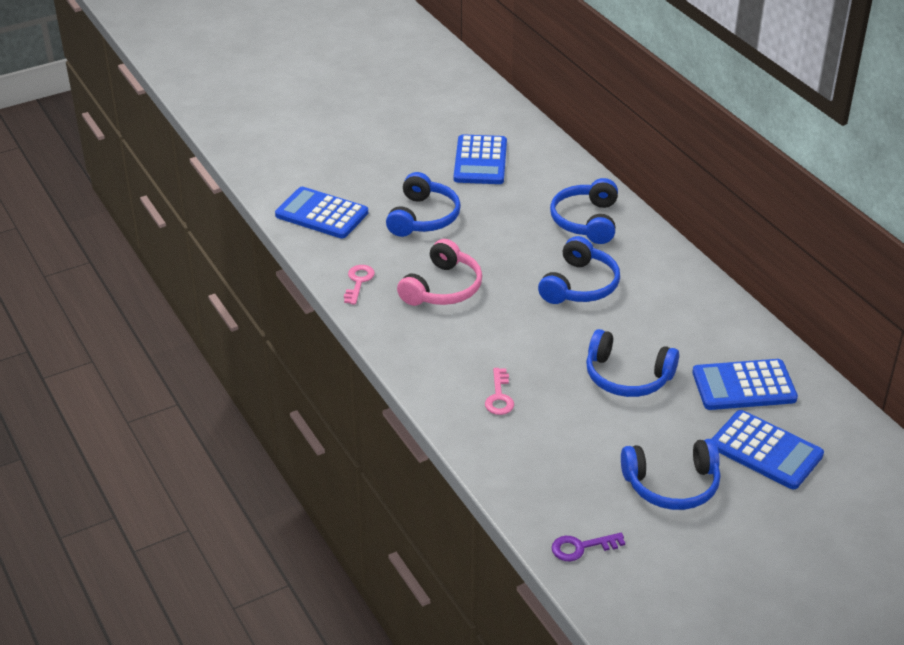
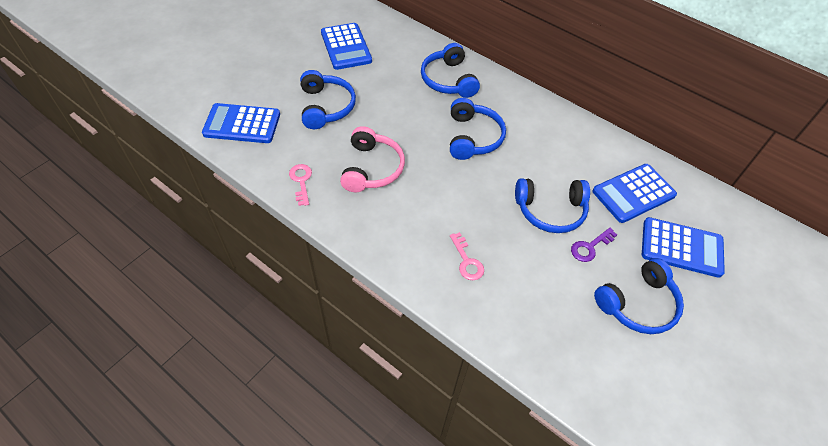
camera: 25 degrees left, 15 degrees up
(581, 547) = (608, 395): purple key -> purple key (590, 247)

